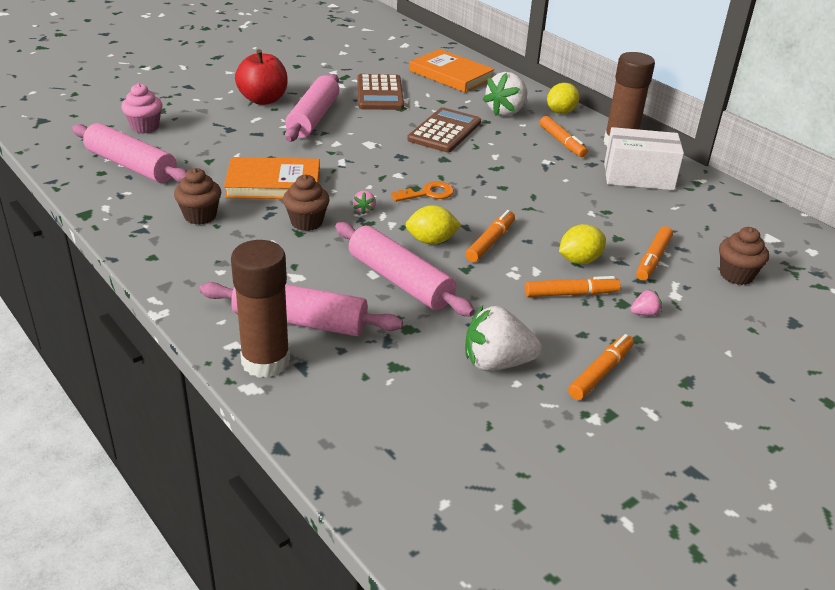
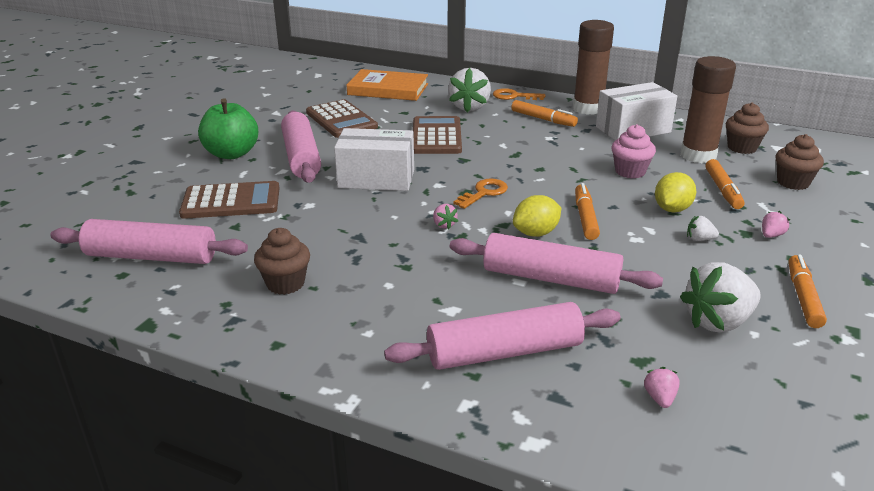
camera: 25 degrees left, 5 degrees down
(145, 127) = (127, 213): pink cupcake -> pink cupcake (630, 172)
(224, 140) = (231, 201): none -> brown calculator
(263, 100) = (232, 154): red apple -> green apple
(265, 361) = (518, 408): brown glue stick -> brown glue stick (698, 155)
(273, 183) = (328, 228): orange book -> none
(306, 222) = (402, 254): brown cupcake -> brown cupcake (742, 148)
(353, 154) = (376, 179): none -> white box
(376, 397) = (660, 398): none -> pink strawberry
(561, 112) = (514, 96): yellow lemon -> orange key
(570, 294) = (699, 239): orange marker -> white strawberry

